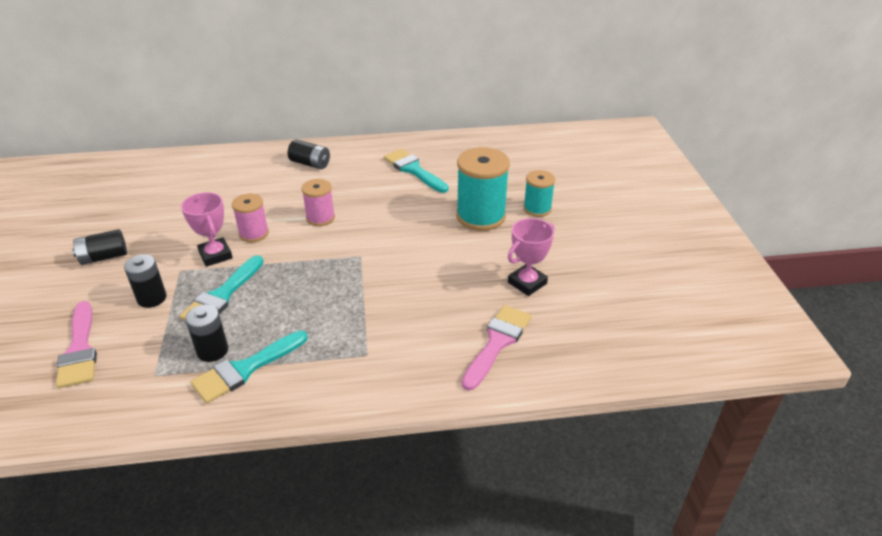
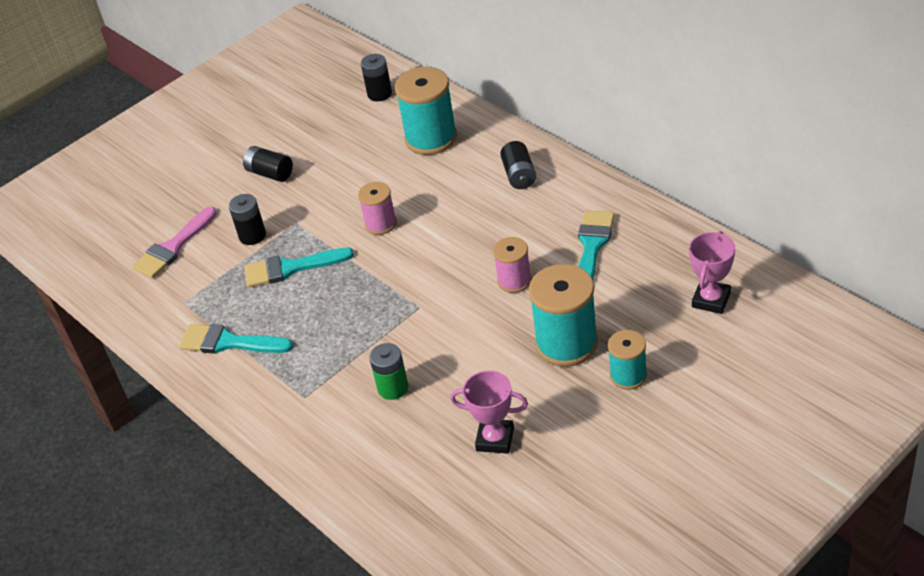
camera: 60 degrees right, 5 degrees up
(212, 351) = (231, 311): black battery -> black battery (379, 94)
(214, 176) = (431, 138): none -> turquoise spool
(215, 255) = (332, 226): pink trophy -> pink trophy (711, 300)
(320, 218) = (445, 244): pink spool -> pink spool (514, 281)
(420, 305) = (393, 388): none -> green battery
(497, 343) = (392, 467): pink brush -> none

